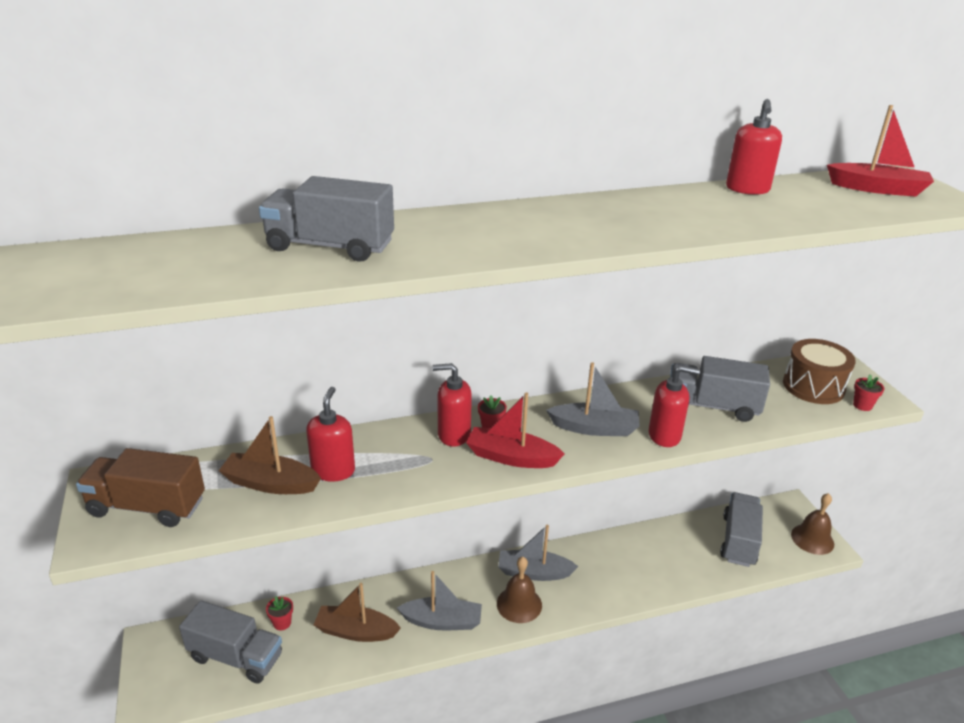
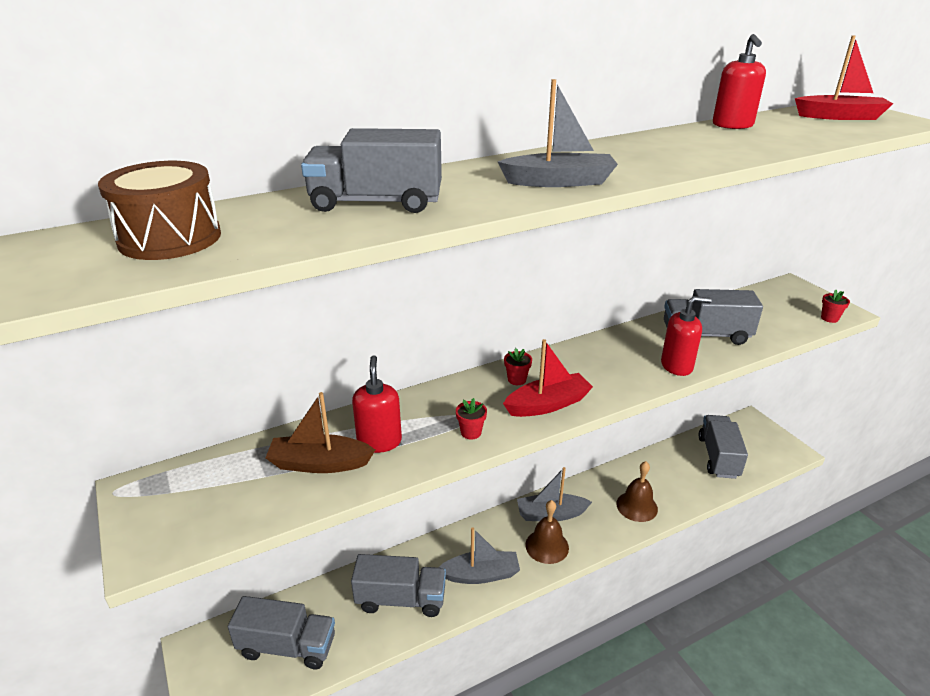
camera: 10 degrees left, 0 degrees up
(147, 507) = (195, 507): brown truck -> none
(282, 623) = (325, 604): red flower pot -> red flower pot (471, 432)
(356, 631) = (401, 599): brown boat -> grey truck
(453, 435) = (484, 391): red soap dispenser -> none
(511, 457) = (547, 404): red boat -> red boat turned 150 degrees clockwise
(594, 428) = (611, 368): grey boat -> grey boat (559, 182)
(812, 539) = (778, 446): brown bell -> brown bell (637, 506)
(813, 386) = (782, 308): brown drum -> brown drum (170, 238)

